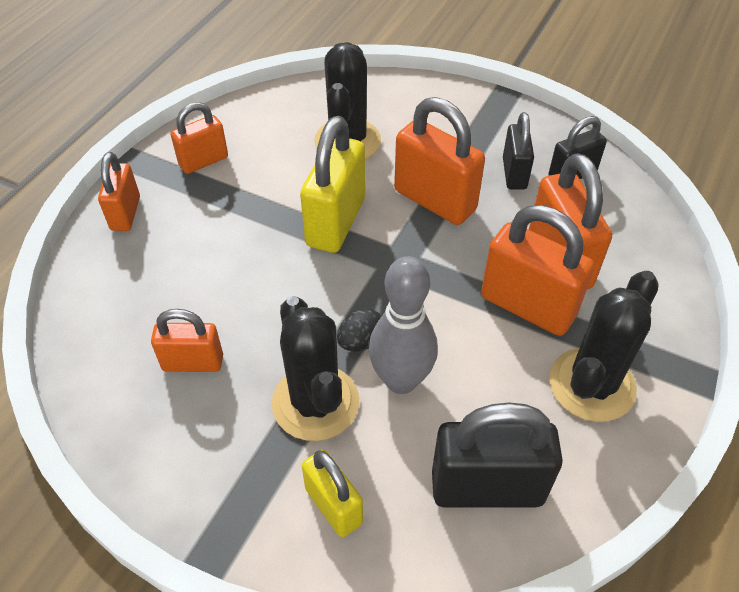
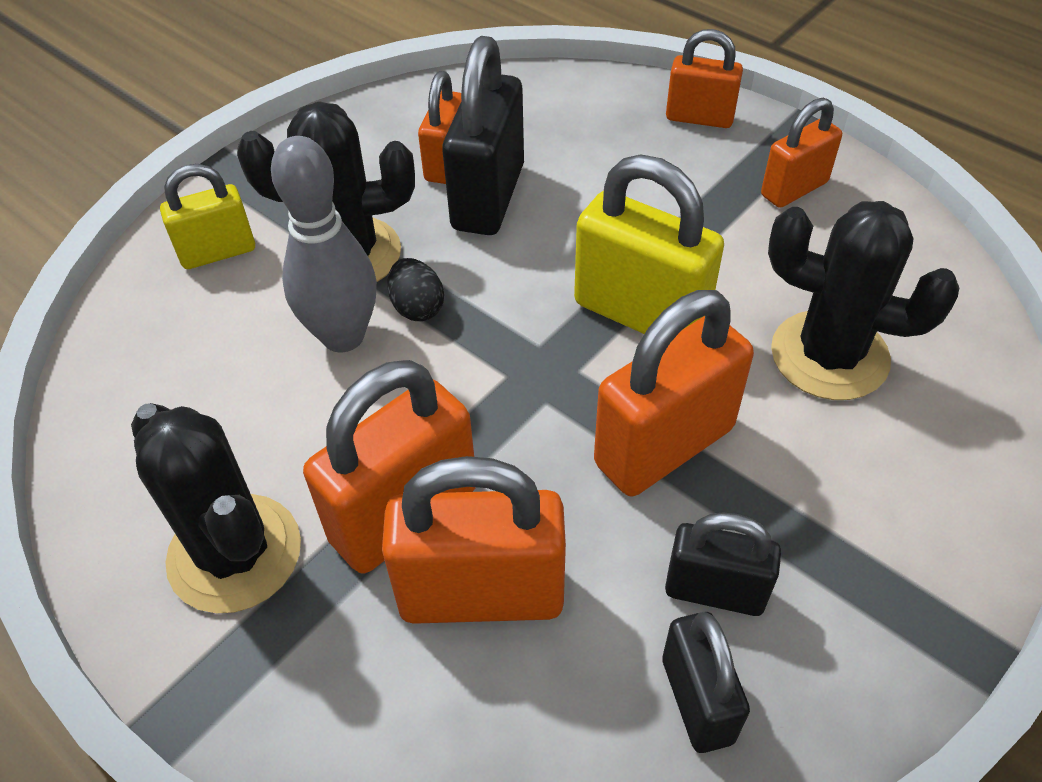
camera: 105 degrees right, 0 degrees up
(203, 161) = (794, 189): orange padlock -> orange padlock turned 75 degrees clockwise
(487, 488) = (160, 387): black padlock -> black padlock (488, 197)

